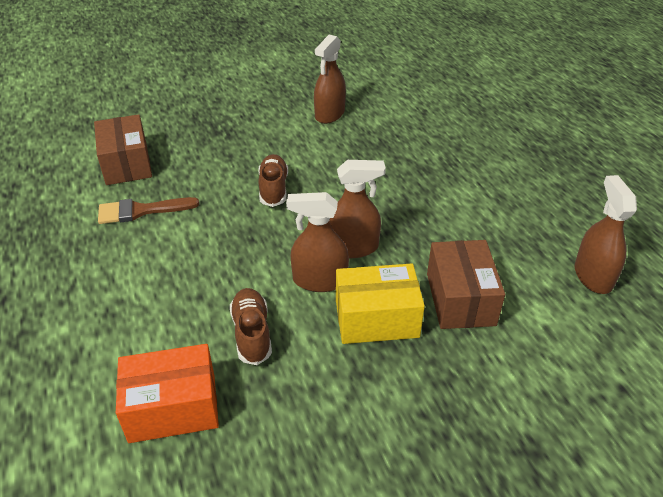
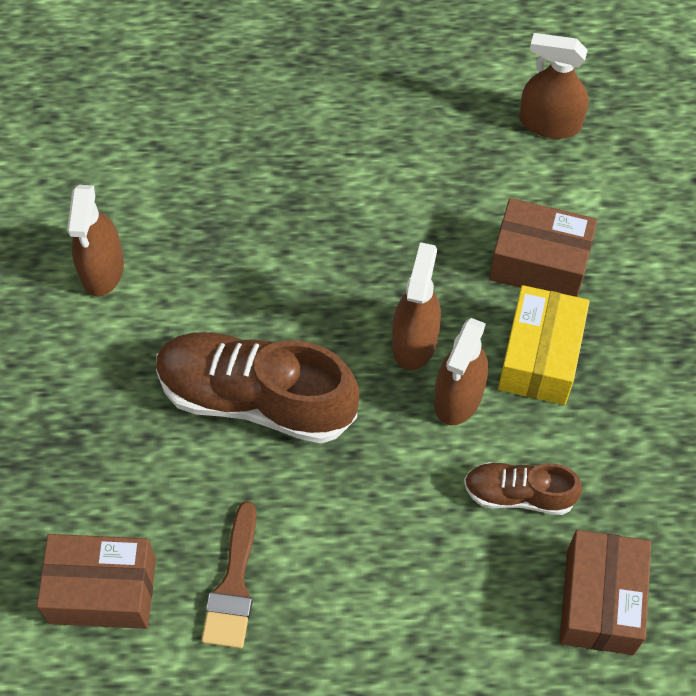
camera: 70 degrees left, 20 degrees up
(173, 408) = (600, 601): orange box -> brown box
(273, 189) = (256, 398): brown shoe -> brown shoe, size x1.90
(329, 114) = (102, 269): brown spray bottle -> brown spray bottle turned 45 degrees clockwise

